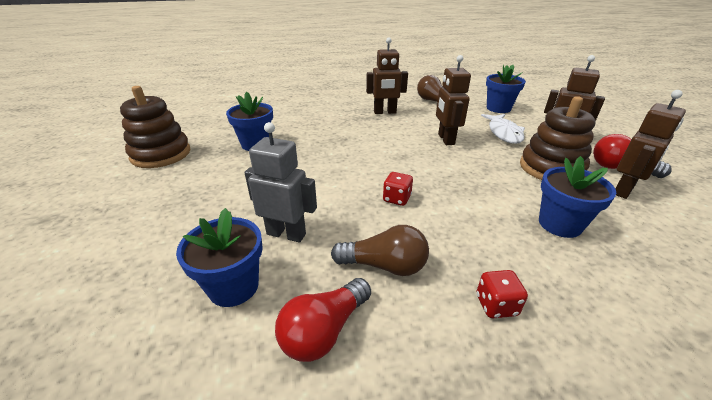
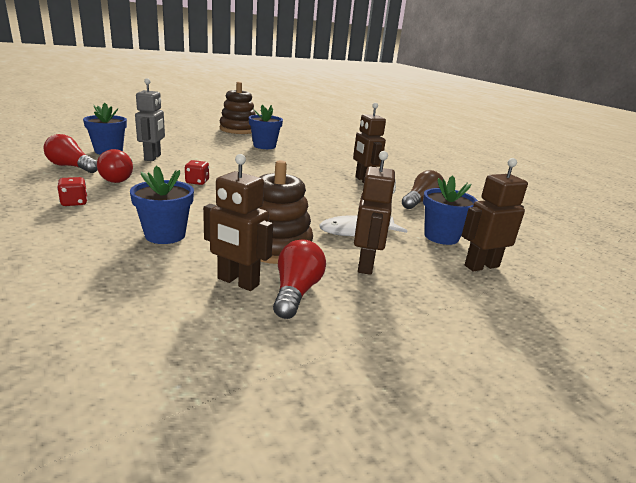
camera: 70 degrees right, 10 degrees down
(384, 265) = (119, 178): brown light bulb -> red light bulb
(445, 139) = (317, 202): brown robot -> brown robot (481, 266)

